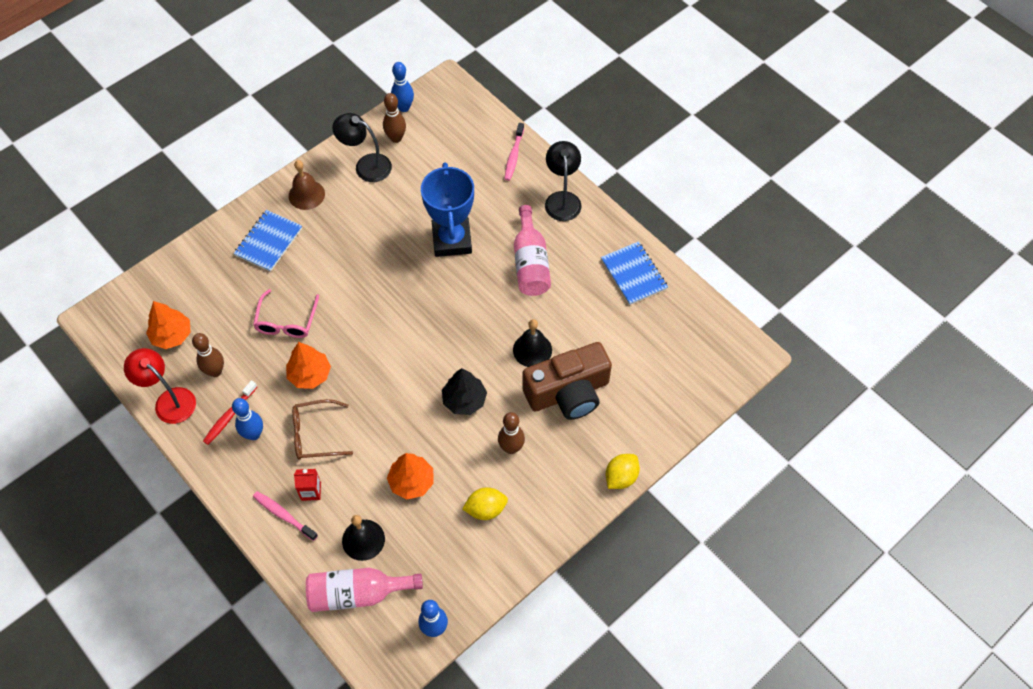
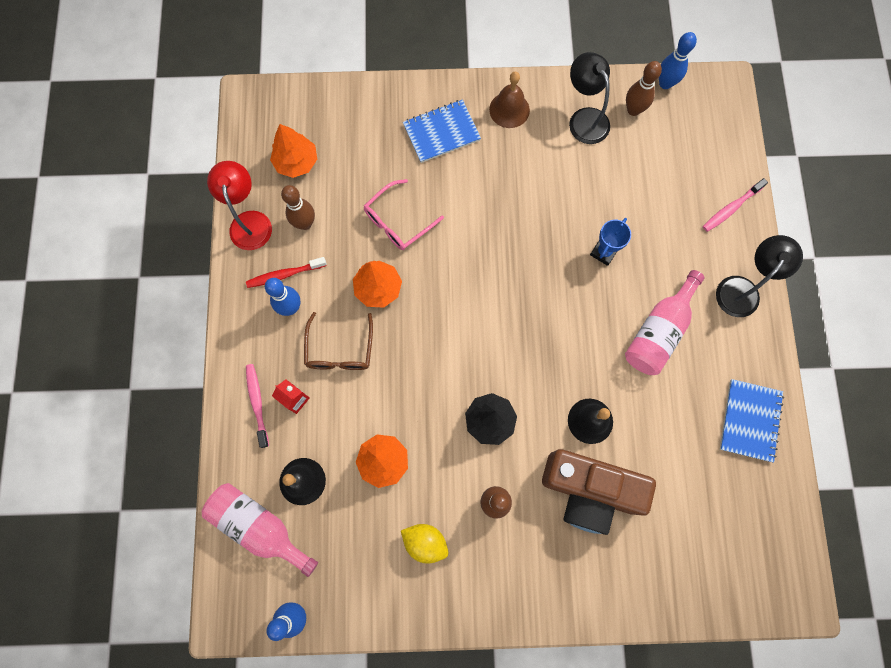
camera: 40 degrees right, 15 degrees up
(316, 434) = (340, 349): brown glasses -> brown glasses turned 120 degrees counterclockwise
(452, 240) = (604, 252): blue trophy -> blue trophy, size x0.49
(621, 477) = (570, 615): yellow lemon -> none

